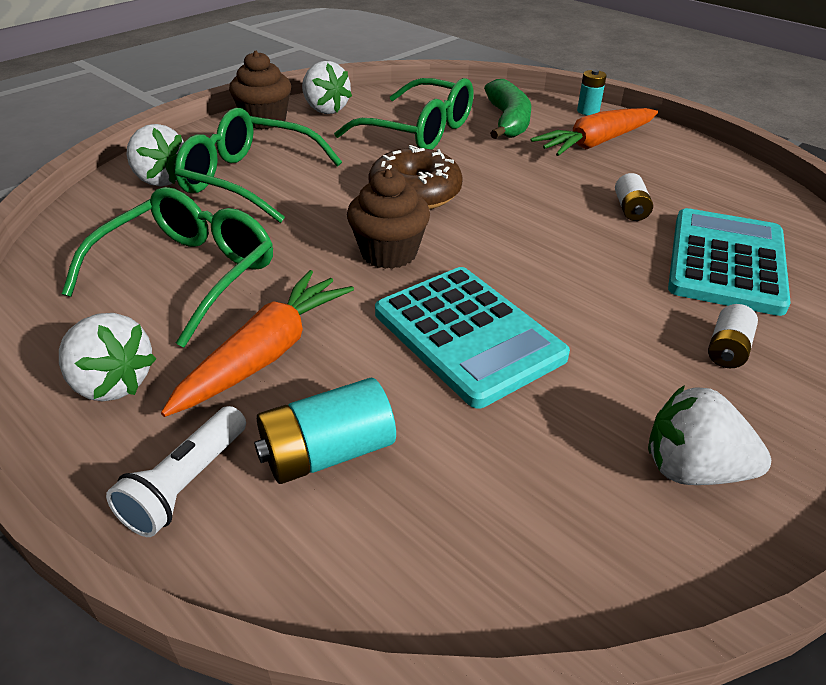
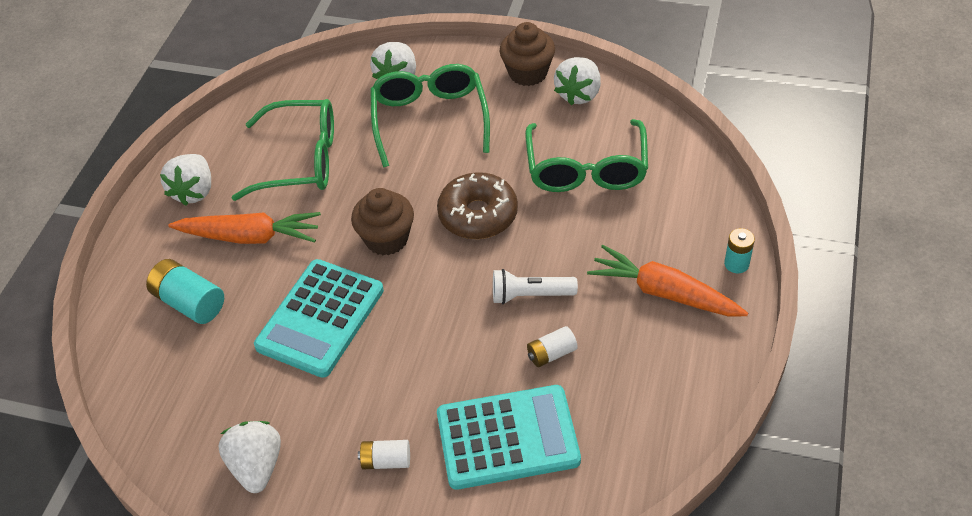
camera: 65 degrees right, 10 degrees up
(186, 484) = (144, 261): white flashlight -> white flashlight (530, 295)
(508, 121) = (659, 216): green banana -> none

